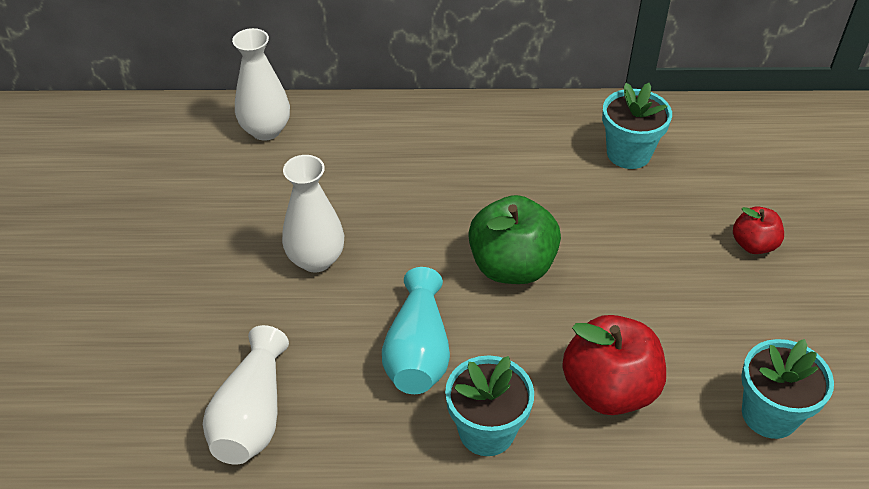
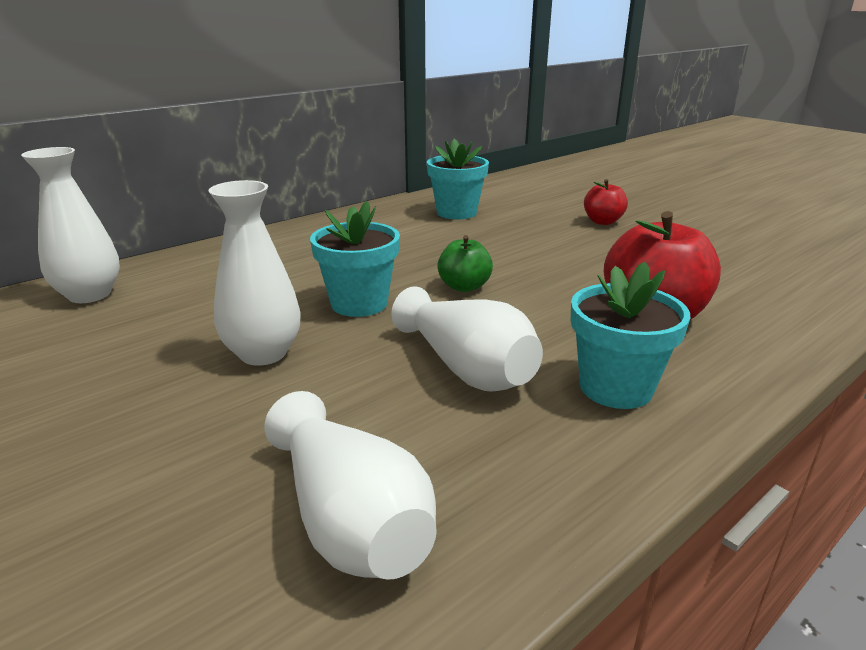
camera: 40 degrees left, 20 degrees down
(418, 351) = (466, 367): turquoise vase -> white vase
(511, 266) = (464, 287): green apple -> green apple, size x0.55
(769, 414) = (761, 282): turquoise flower pot -> turquoise flower pot (359, 303)

